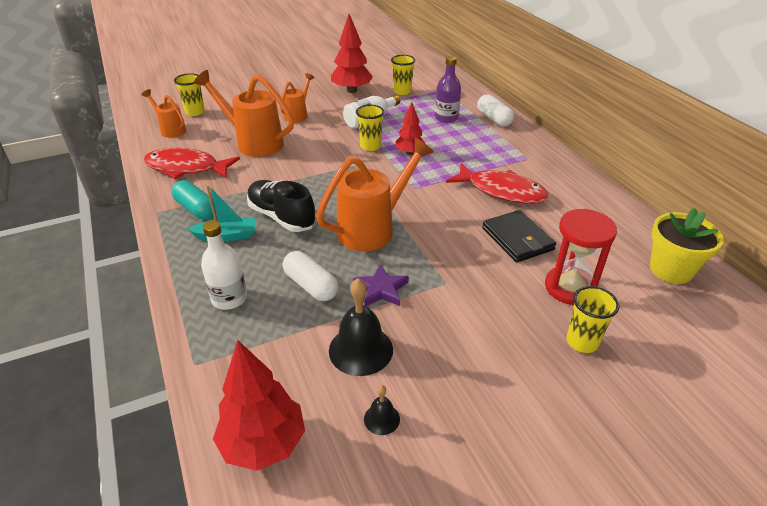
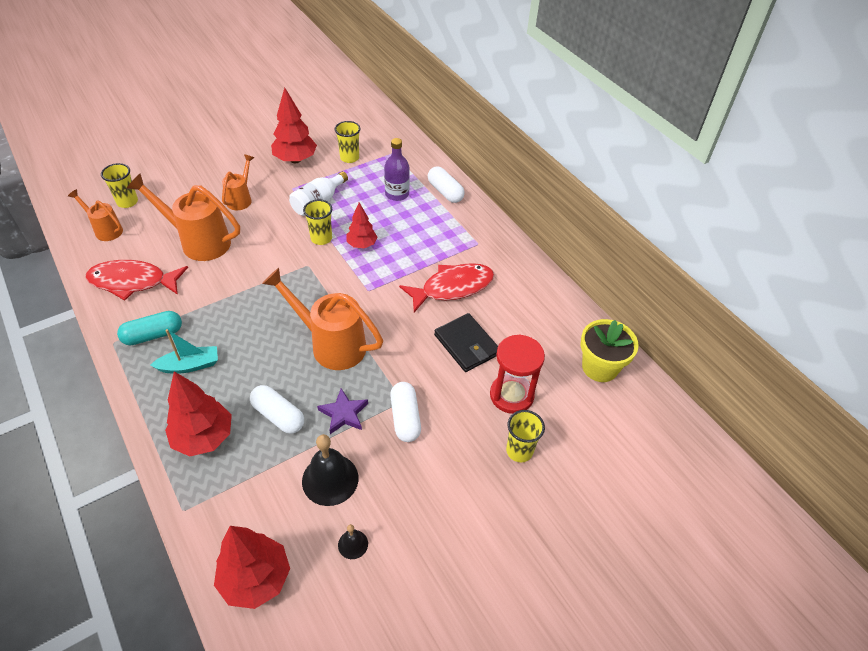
camera: 10 degrees left, 10 degrees up
(196, 209) = (153, 335): turquoise capsule -> turquoise capsule turned 60 degrees counterclockwise
(229, 298) = (203, 437): white bottle -> red tree
(281, 217) = (241, 337): black shoe -> none
(373, 229) = (331, 344): orange watering can -> orange watering can turned 105 degrees counterclockwise
(449, 299) = (405, 418): none -> white capsule
(502, 191) = (452, 287): red fish -> red fish turned 45 degrees counterclockwise

